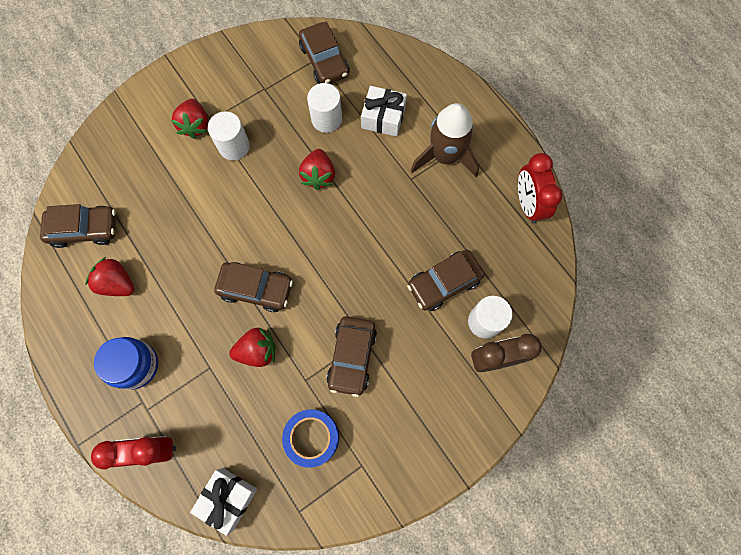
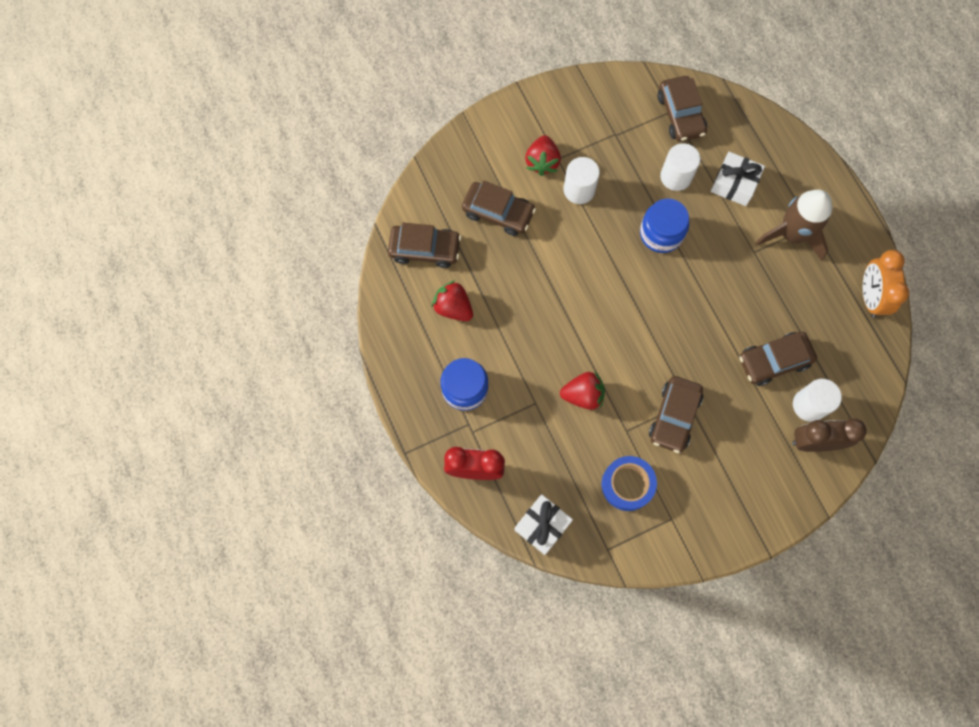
camera: 10 degrees right, 0 degrees up
(256, 289) = (587, 335): brown car -> brown car (498, 212)
(318, 175) = (661, 233): red strawberry -> blue jar
(528, 204) = (870, 297): red clock -> orange clock

